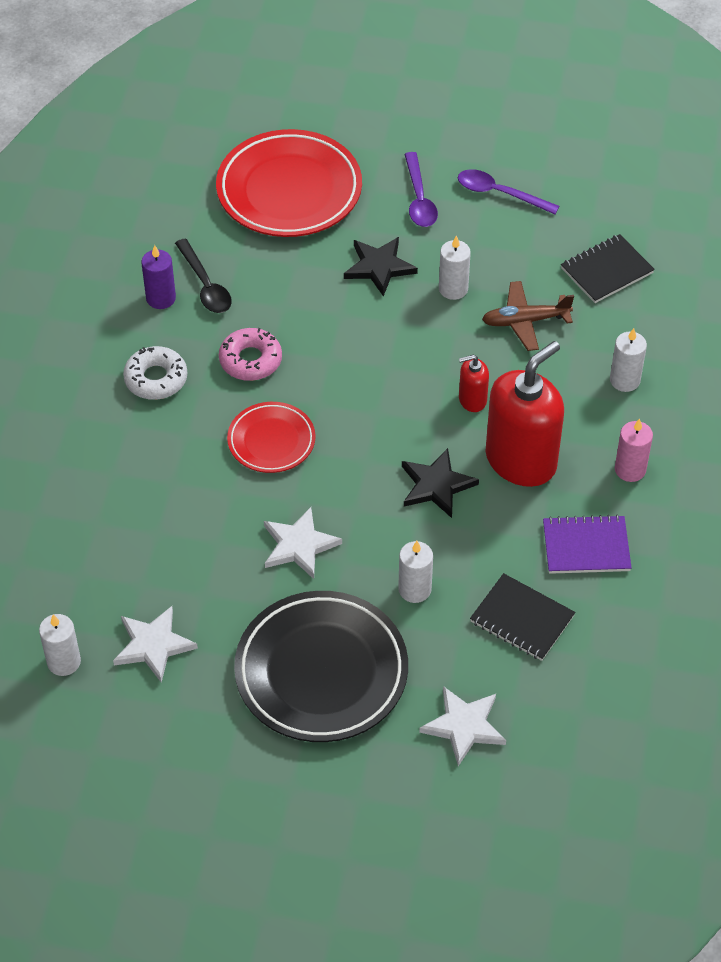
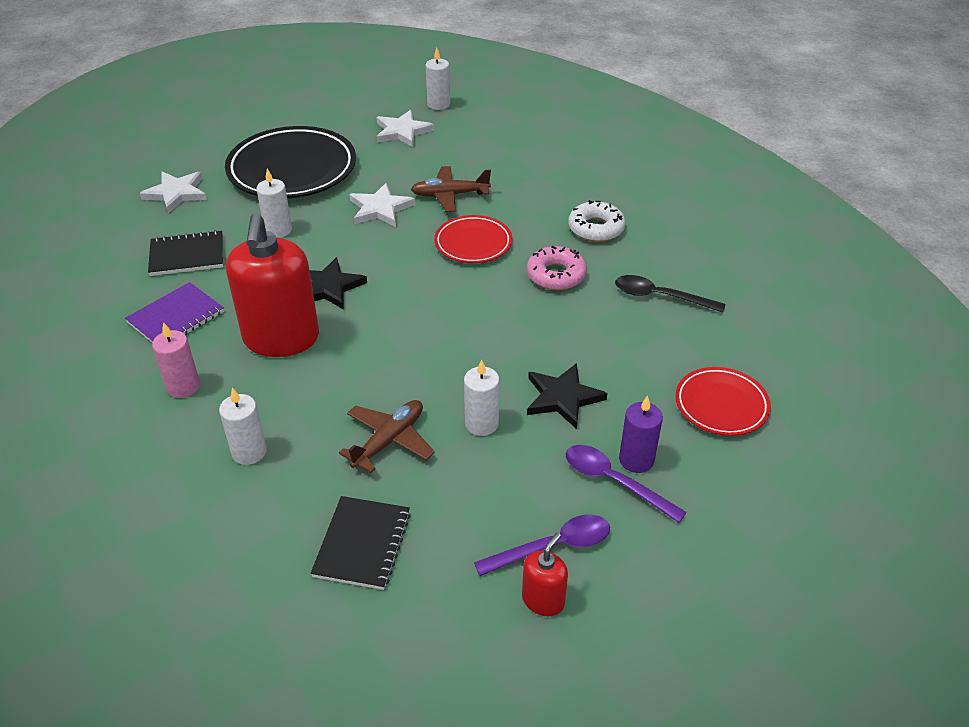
camera: 135 degrees right, 10 degrees down
(161, 298) = (672, 270): purple candle -> purple candle (636, 460)
(220, 513) = (450, 195): none -> brown plane
(289, 190) = (721, 405): red plate -> red plate, size x0.55
(472, 399) = (365, 353): red soap dispenser -> red soap dispenser (543, 600)

